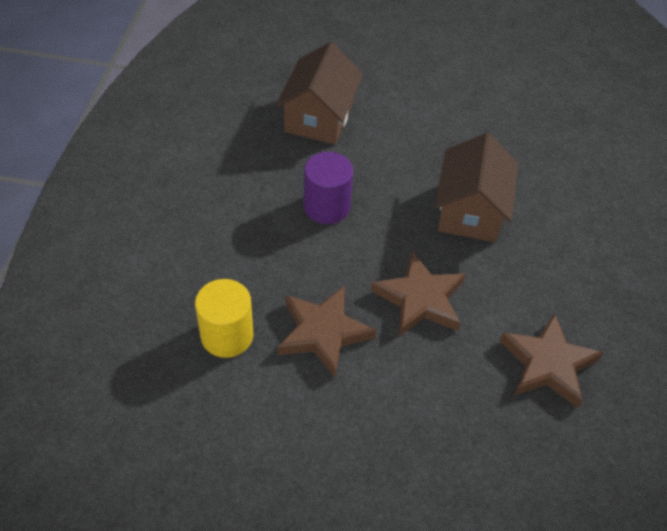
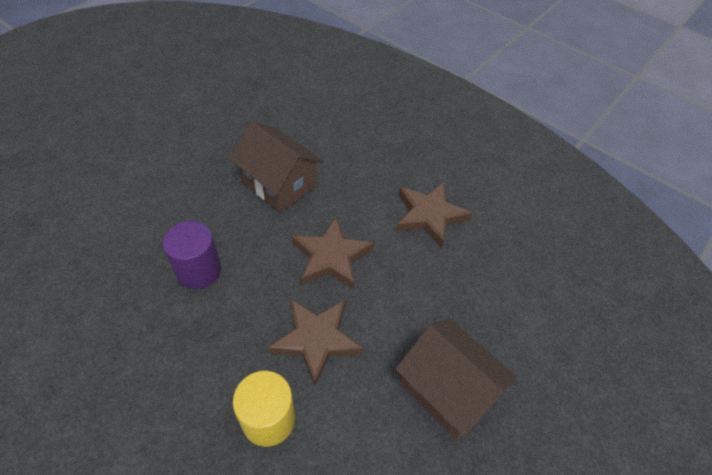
camera: 60 degrees left, 0 degrees up
(319, 117) = (102, 224): brown house -> brown house (447, 389)

